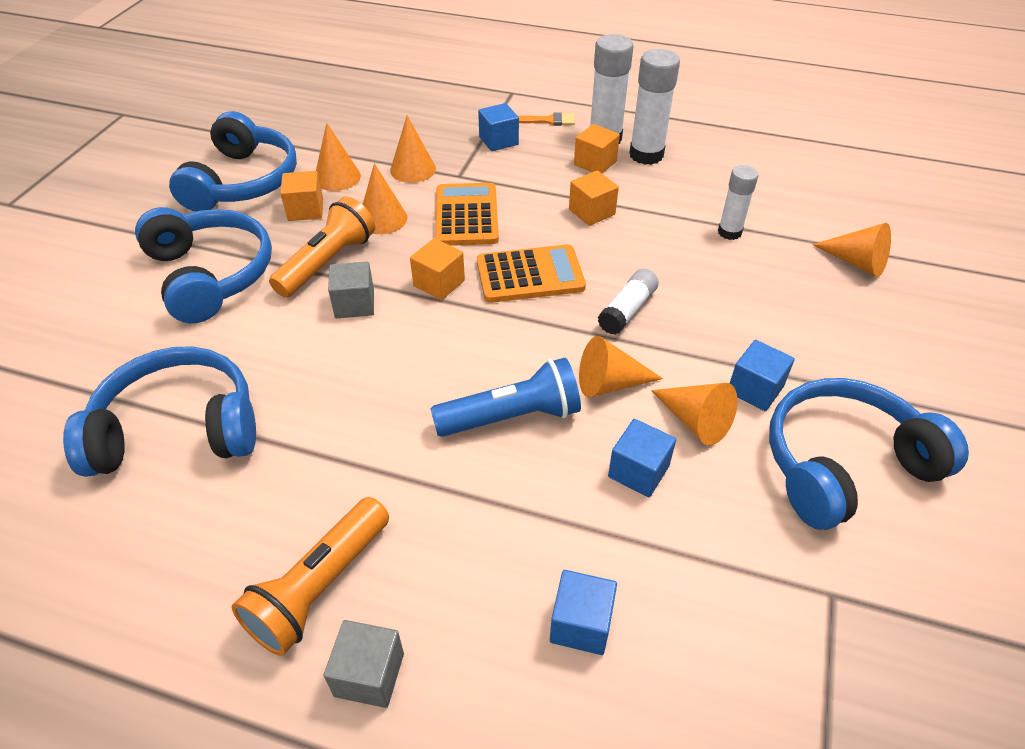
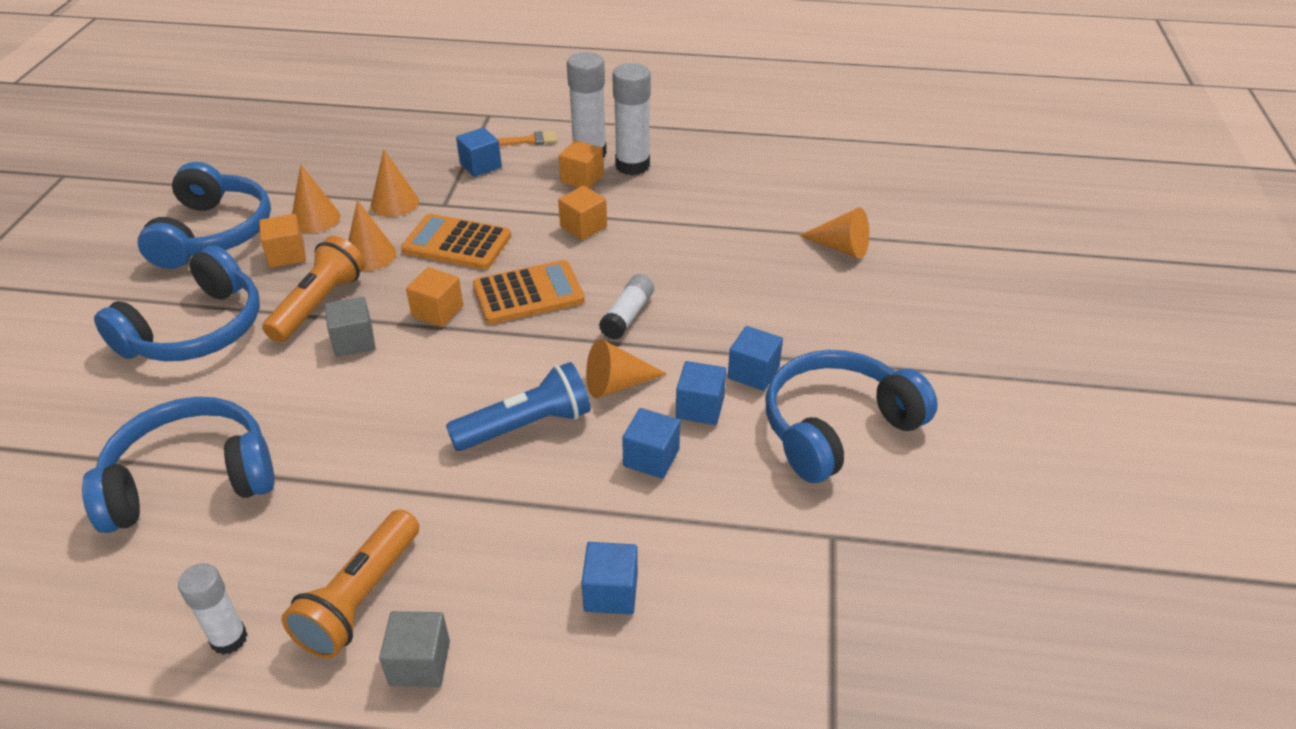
camera: 10 degrees left, 5 degrees down
(211, 275) = (196, 330): blue headphones -> blue headphones turned 75 degrees clockwise
(466, 215) = (457, 243): orange calculator -> orange calculator turned 60 degrees counterclockwise
(695, 421) = (700, 407): orange cone -> blue cube
(729, 232) = (720, 232): white glue stick -> white glue stick (229, 639)

